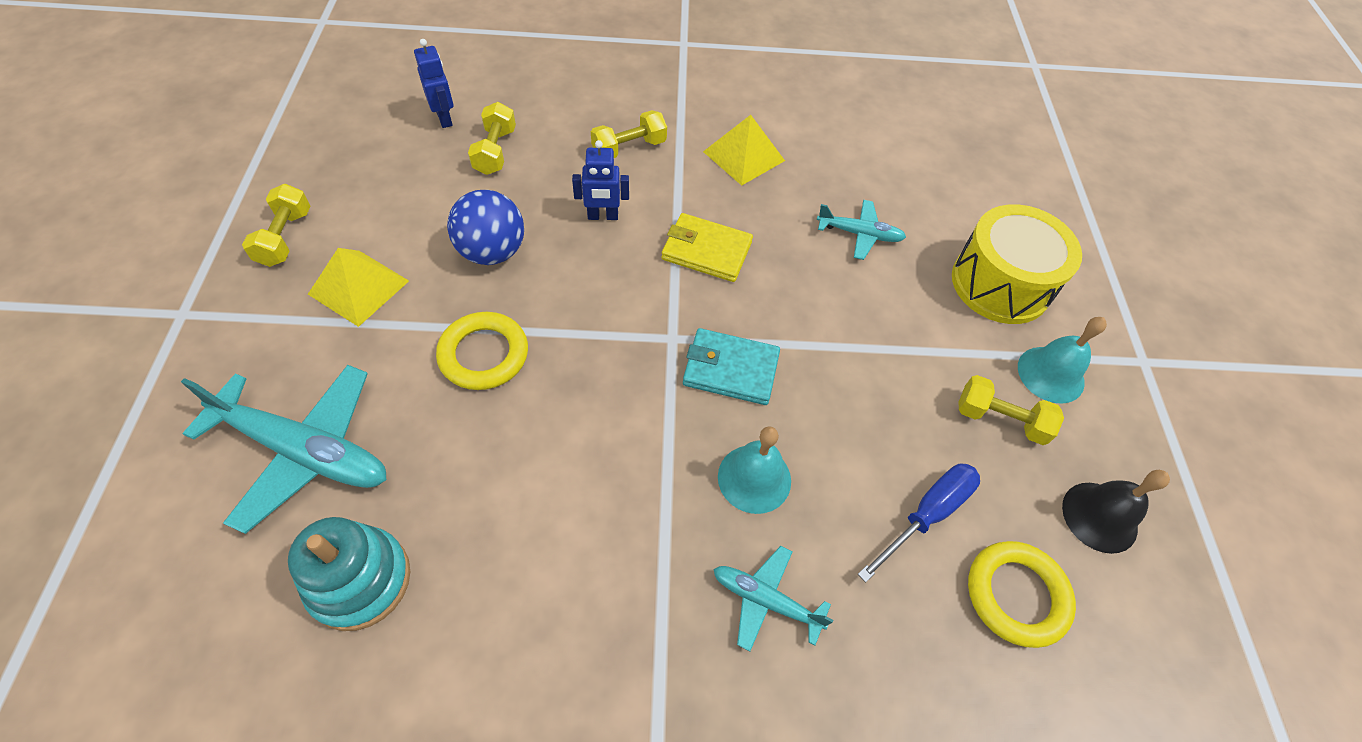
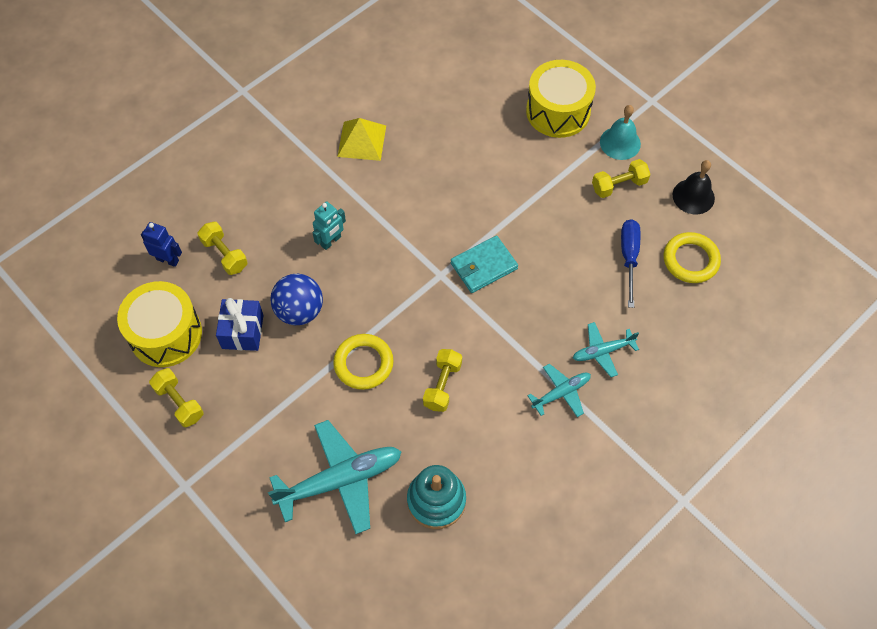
camera: 40 degrees left, 5 degrees up
(358, 173) = (166, 334): none -> yellow drum
(359, 287) = (257, 390): yellow pyramid -> none
(420, 226) = (242, 332): none -> blue gift
(603, 216) = (331, 241): blue robot -> turquoise robot
(629, 148) = (296, 188): yellow dumbbell -> yellow dumbbell (442, 385)
(706, 251) = (405, 214): yellow wallet -> none
(754, 478) = (546, 306): turquoise bell -> none
(859, 234) = (468, 139): turquoise plane -> turquoise plane (561, 393)

